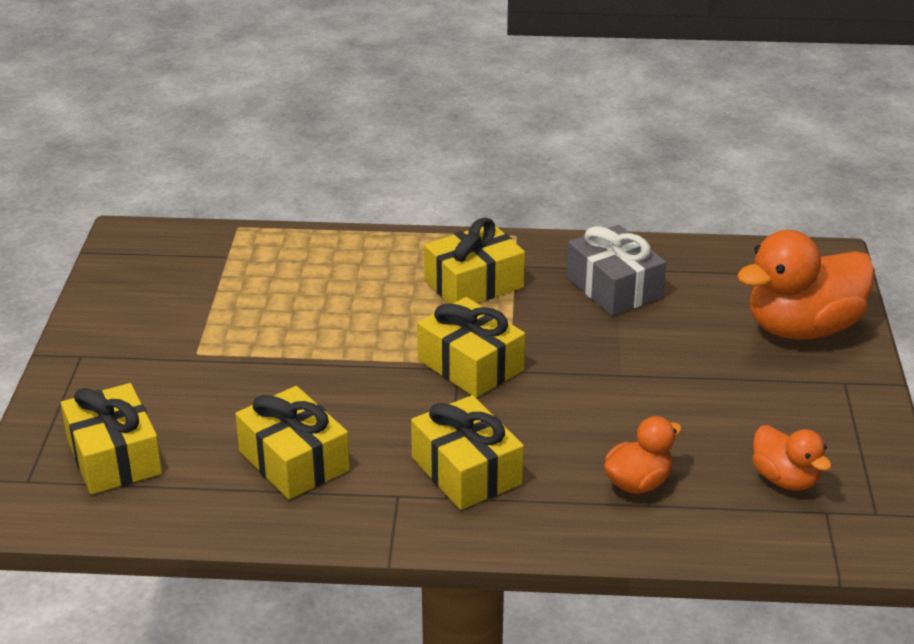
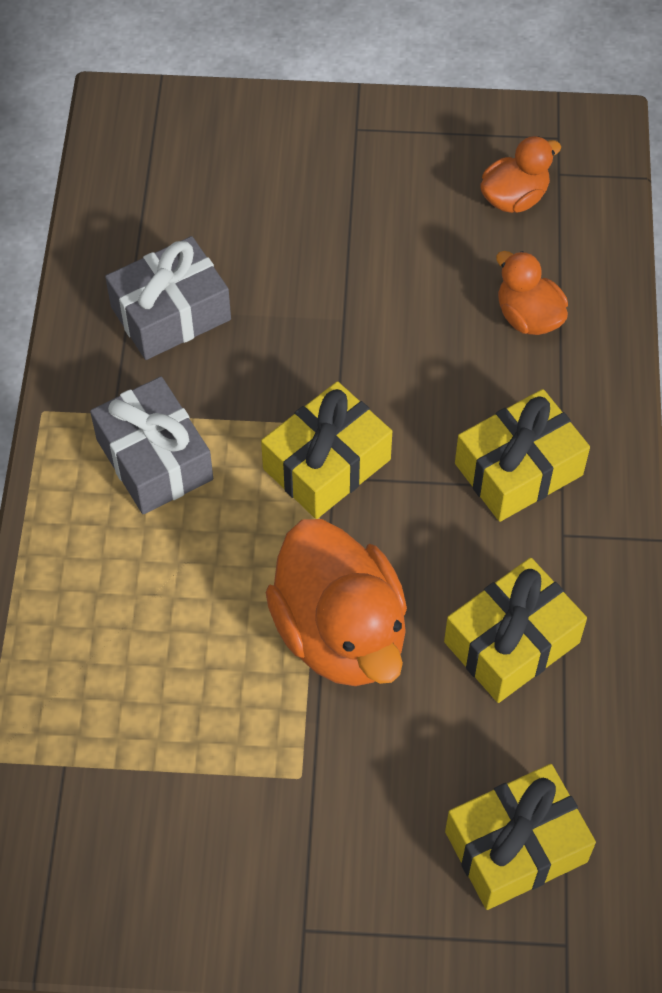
camera: 90 degrees left, 25 degrees up
(474, 284) = (154, 459): yellow gift -> grey gift
(802, 328) = (260, 149): orange duck -> orange duck (340, 632)

